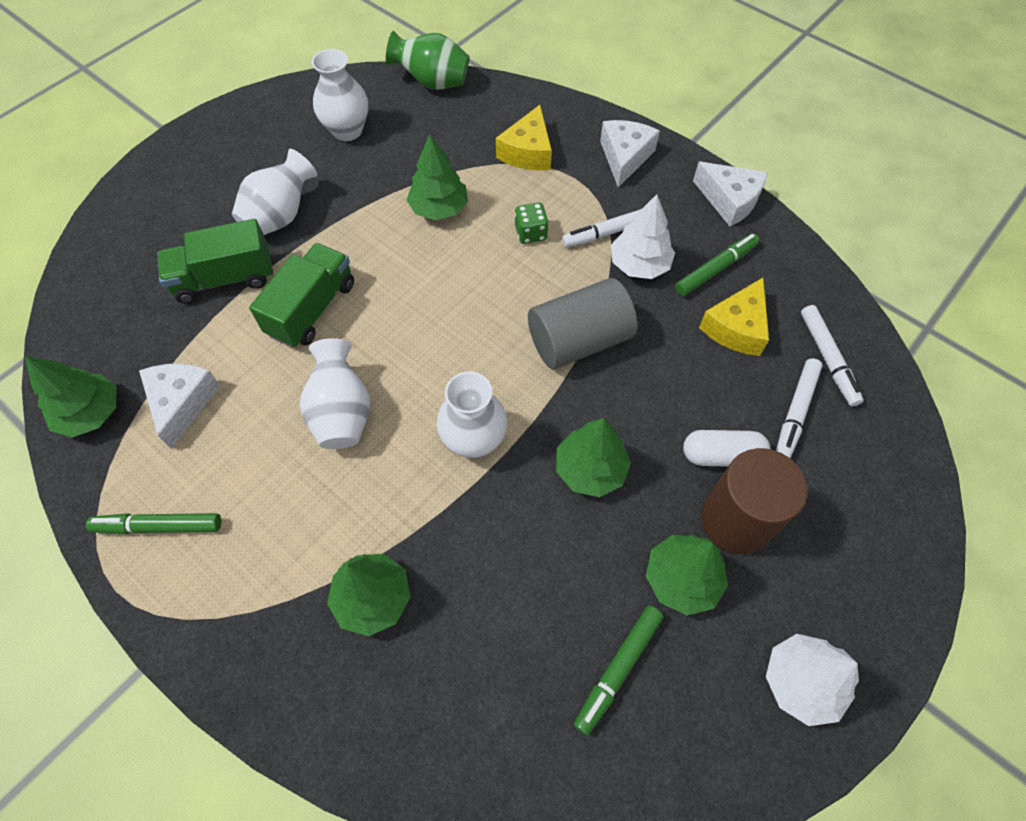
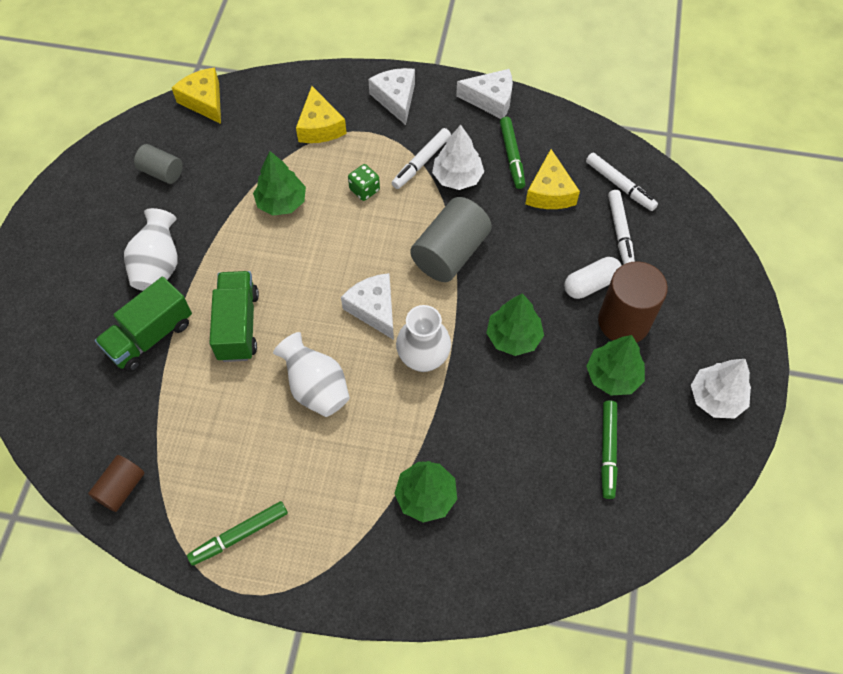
camera: 30 degrees left, 0 degrees up
(91, 413) = (121, 488): green tree -> brown cylinder
(182, 403) = (189, 443): white cheese -> white cheese (374, 309)
(347, 130) = (162, 172): white vase -> grey cylinder
(433, 83) = (204, 101): green vase -> yellow cheese
(715, 269) = (511, 156): green marker -> green marker turned 150 degrees clockwise

